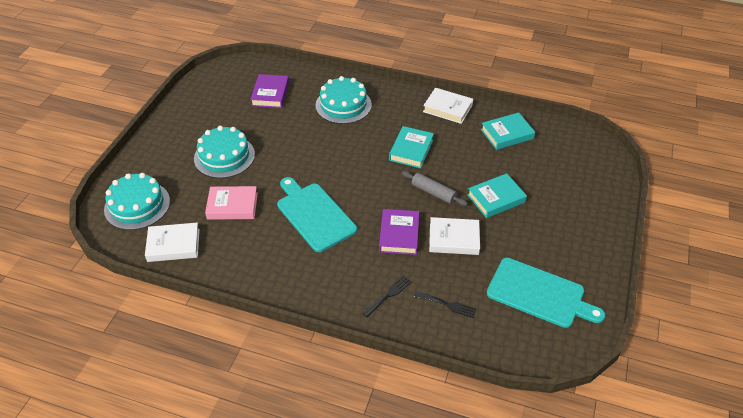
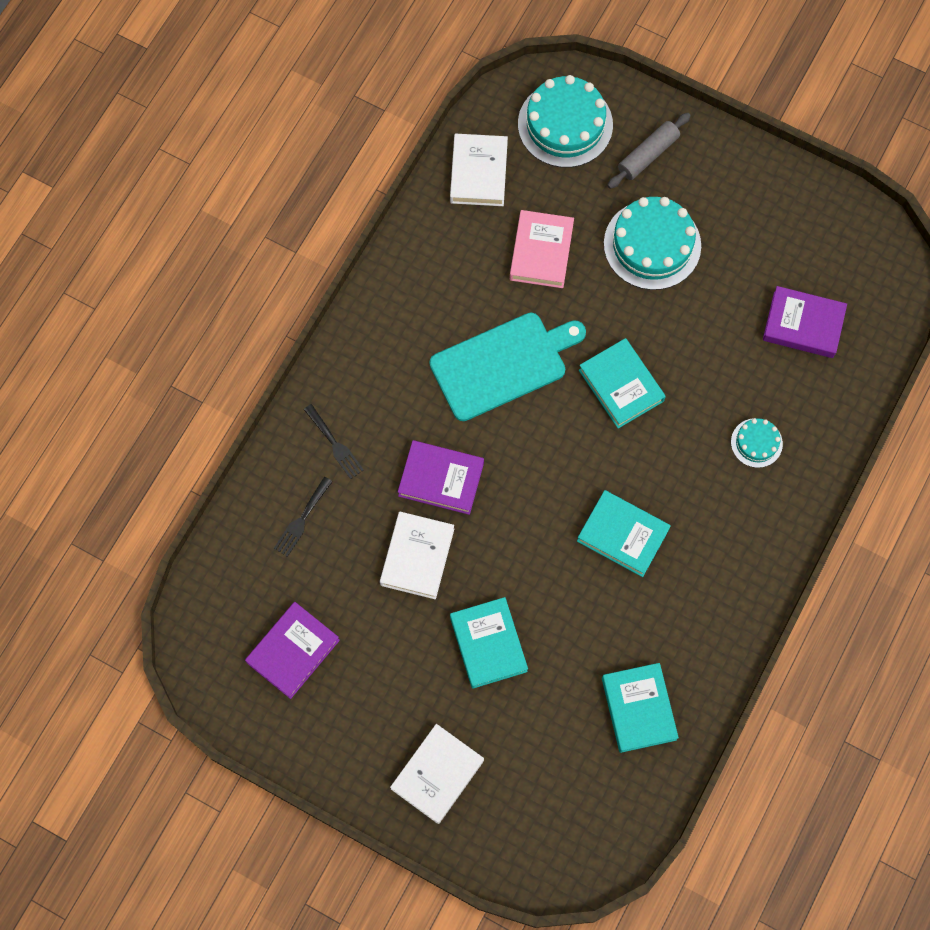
camera: 100 degrees right, 25 degrees up
(319, 160) = (621, 385): none -> turquoise book
(343, 105) = (756, 443): turquoise cake -> turquoise cake, size x0.51
(433, 193) = (518, 549): grey rolling pin -> grey rolling pin (648, 155)
(447, 108) = (722, 622): white book -> white book (437, 774)
(539, 294) = (293, 651): turquoise cutting board -> purple book

